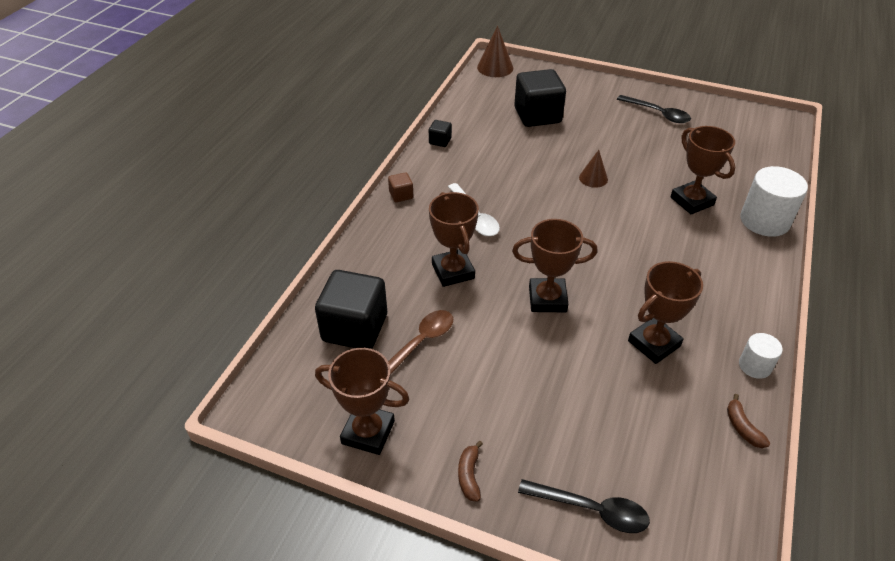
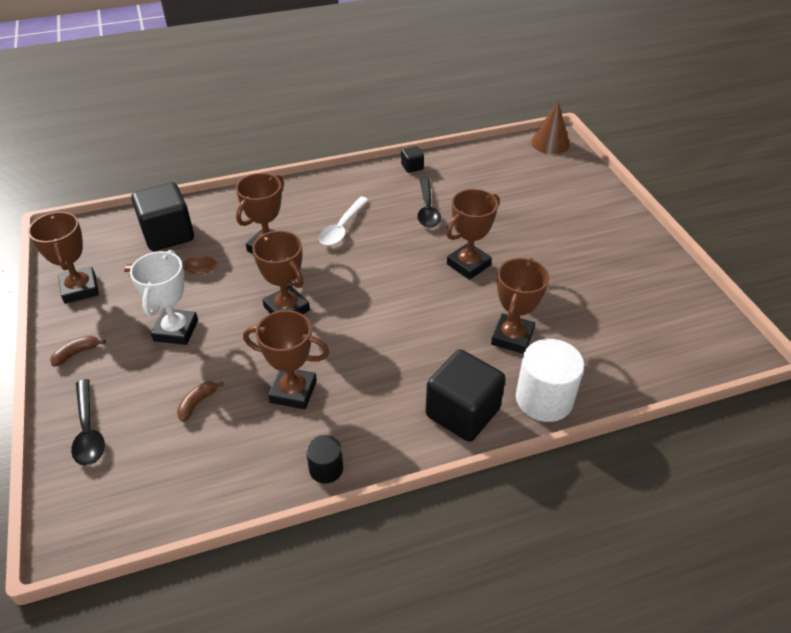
camera: 50 degrees right, 0 degrees up
(401, 195) = (325, 183): brown cube -> none
(506, 384) = (176, 330): none -> white trophy
(537, 115) = (515, 195): black cube -> black cube (462, 412)
(593, 178) = (468, 264): brown cone -> brown trophy
(658, 114) = (621, 260): black spoon -> black spoon (427, 209)
(742, 427) = (242, 488): brown banana -> brown banana (197, 403)
(755, 366) = (326, 469): white cylinder -> black cylinder

